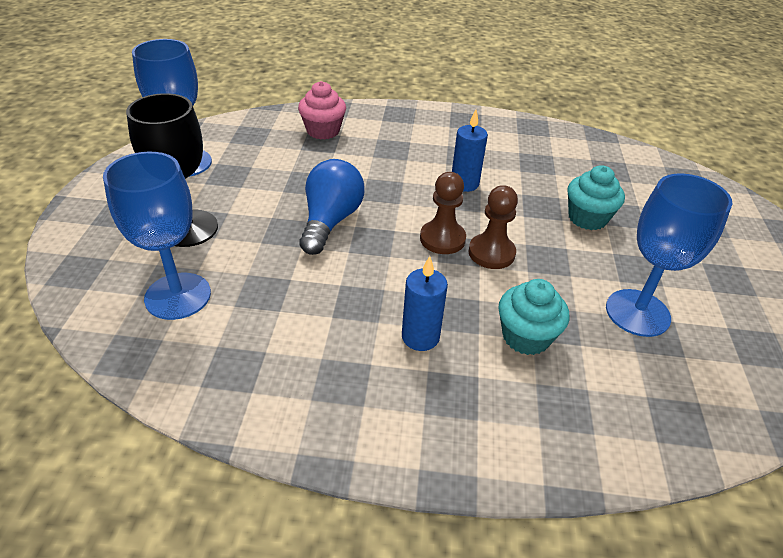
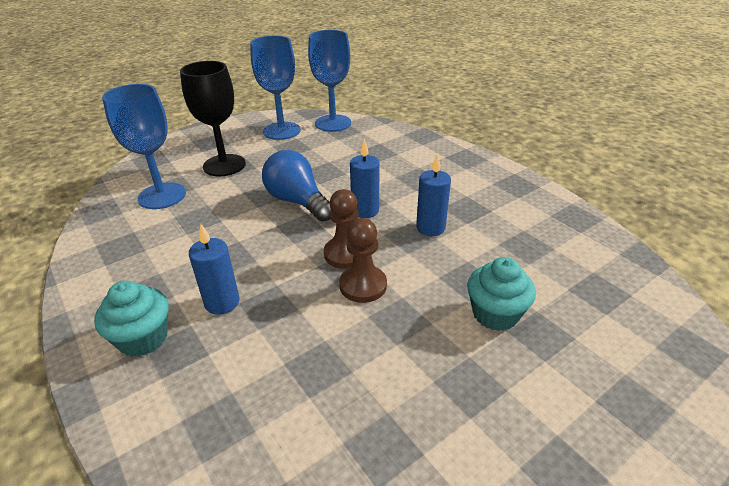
camera: 50 degrees right, 5 degrees down
(323, 131) = (390, 146): pink cupcake -> none
(330, 221) = (297, 201): blue light bulb -> blue light bulb turned 105 degrees counterclockwise
(398, 197) = (365, 210): none -> blue candle
(526, 337) = (281, 357): turquoise cupcake -> turquoise cupcake (143, 338)
(637, 313) = (400, 417): blue goblet -> blue goblet (333, 123)

